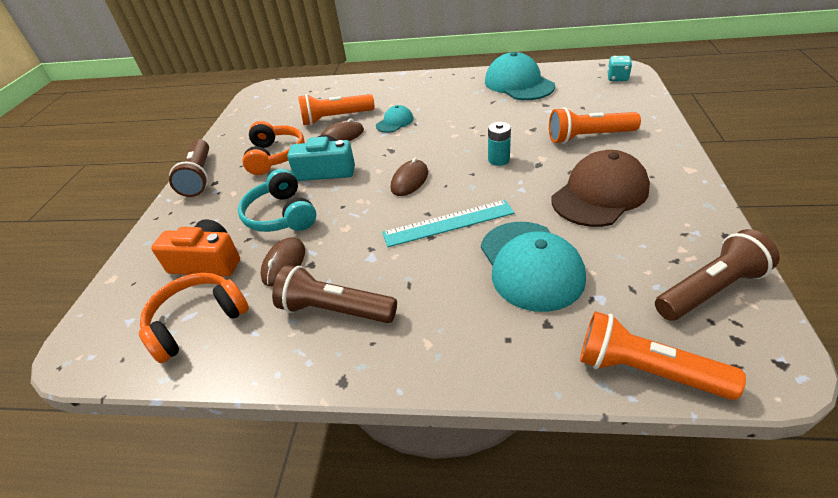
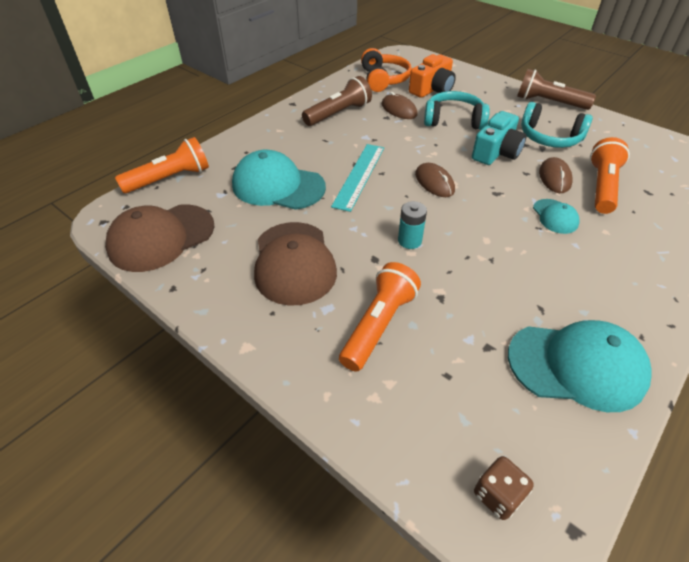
camera: 120 degrees right, 5 degrees up
(275, 156) = (549, 137): orange headphones -> turquoise headphones
(617, 78) = (497, 495): turquoise dice -> brown dice
(709, 290) = (161, 237): brown flashlight -> brown cap

